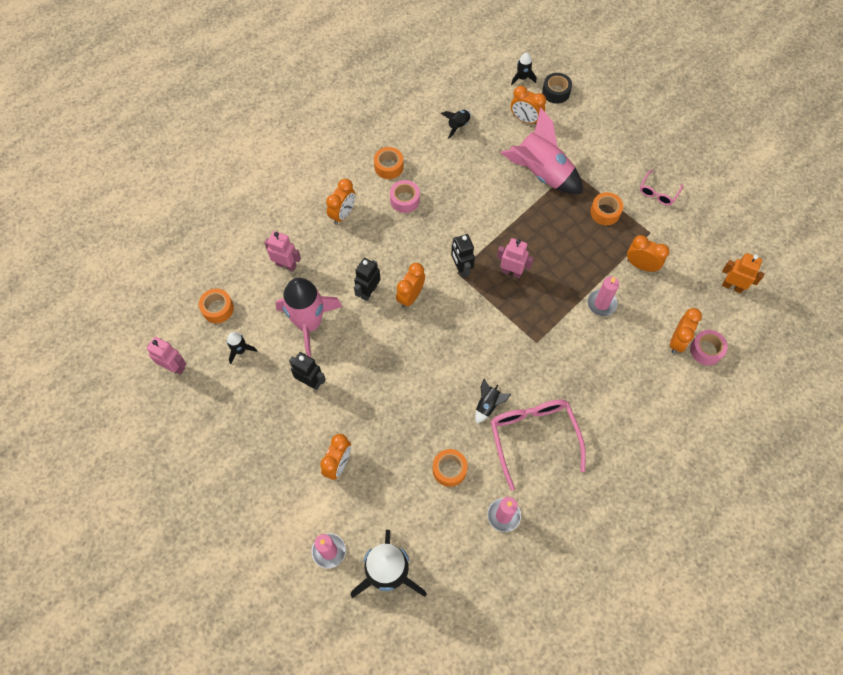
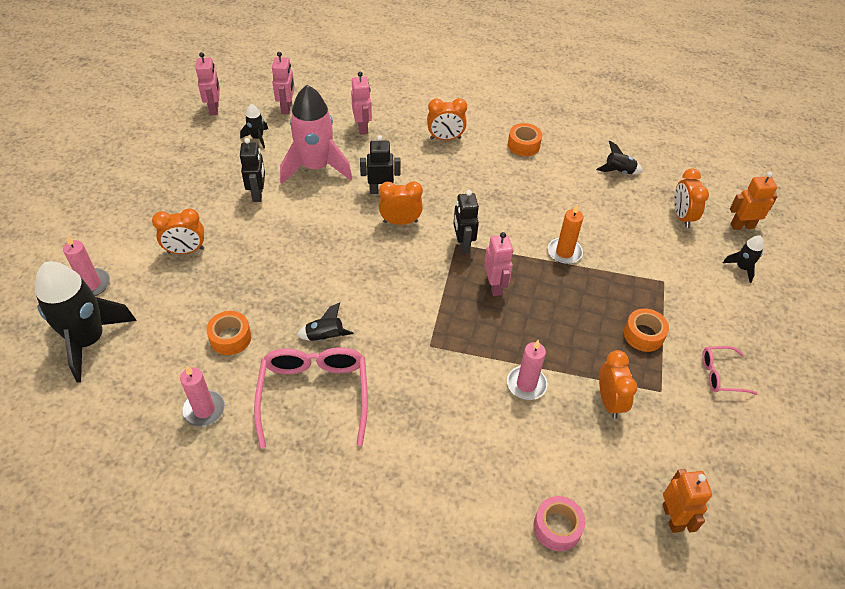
camera: 55 degrees right, 15 degrees down
(218, 309) = (287, 108): orange tape -> pink robot
(405, 200) = (499, 171): pink tape -> none
(461, 269) = (463, 245): black robot -> black robot turned 45 degrees counterclockwise
(510, 210) = (564, 252): none -> orange candle
(522, 78) = (727, 193): black rocket -> black rocket (742, 268)
(533, 437) = (314, 395): pink glasses -> pink glasses turned 45 degrees counterclockwise
(541, 173) = (634, 258): pink rocket -> none
(556, 92) = (742, 226): black tape -> orange robot
(677, 341) = (543, 487): orange clock -> none

